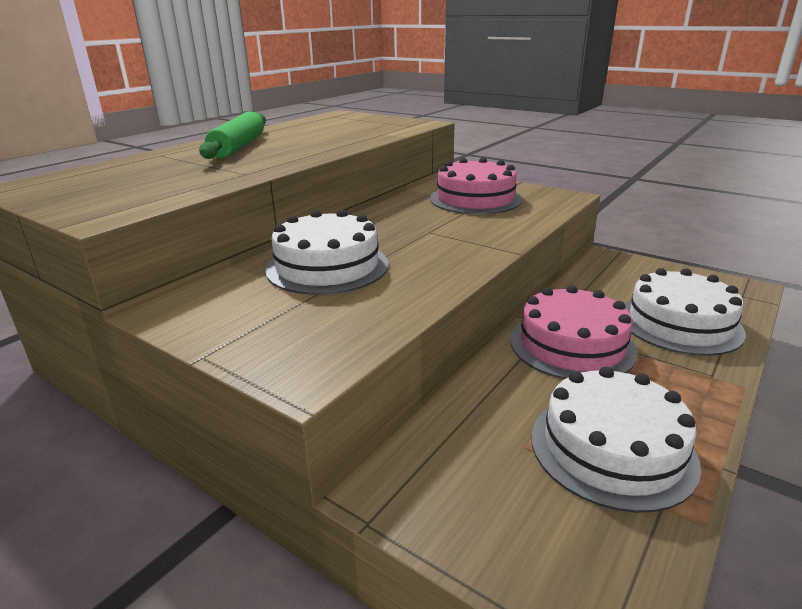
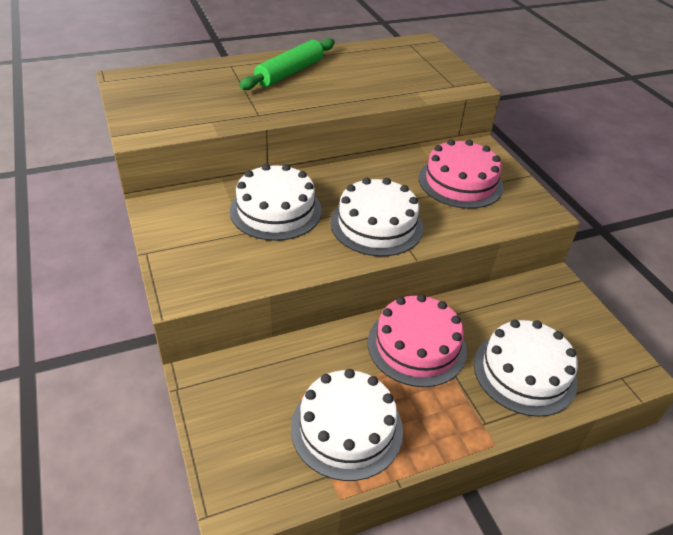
camera: 30 degrees right, 15 degrees up
(447, 244) = (376, 225): none -> white cake

